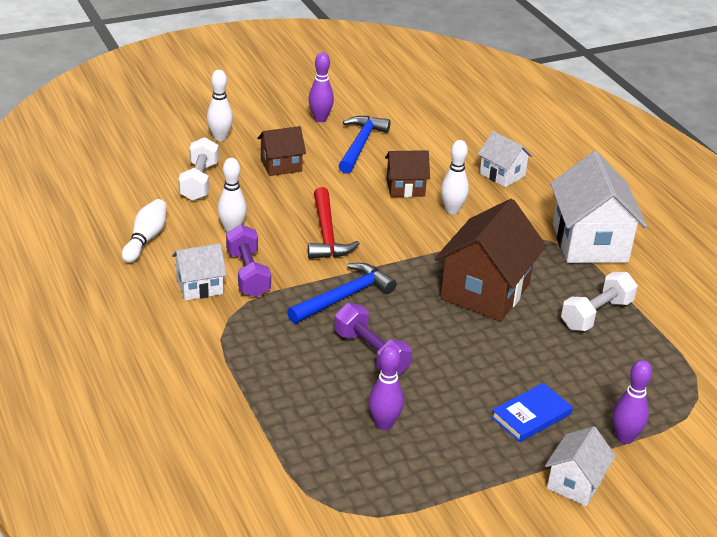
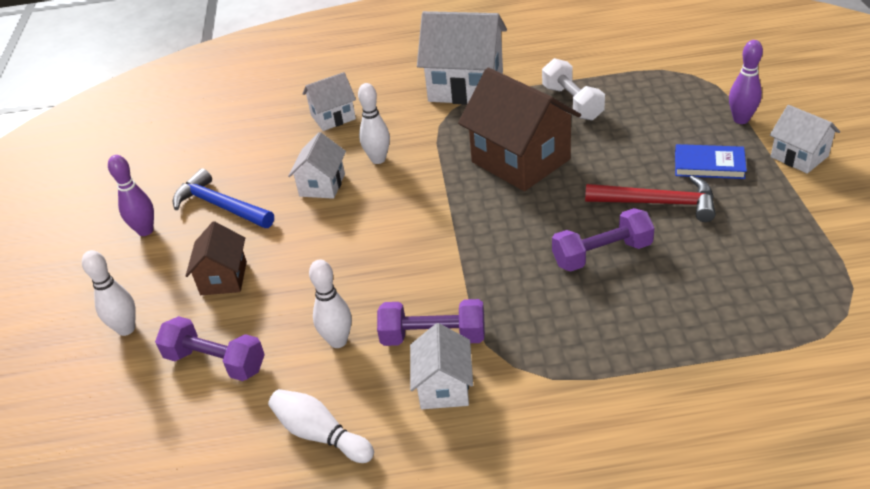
camera: 65 degrees left, 5 degrees up
(199, 181) = (215, 362): white dumbbell -> purple dumbbell
(327, 234) = (381, 258): red hammer -> red hammer (658, 203)
(344, 297) = (501, 261): blue hammer -> none
(384, 424) = (716, 262): purple bowling pin -> none
(405, 188) = (322, 185): brown house -> white house
(531, 415) = (709, 165): blue book -> blue book turned 60 degrees counterclockwise

